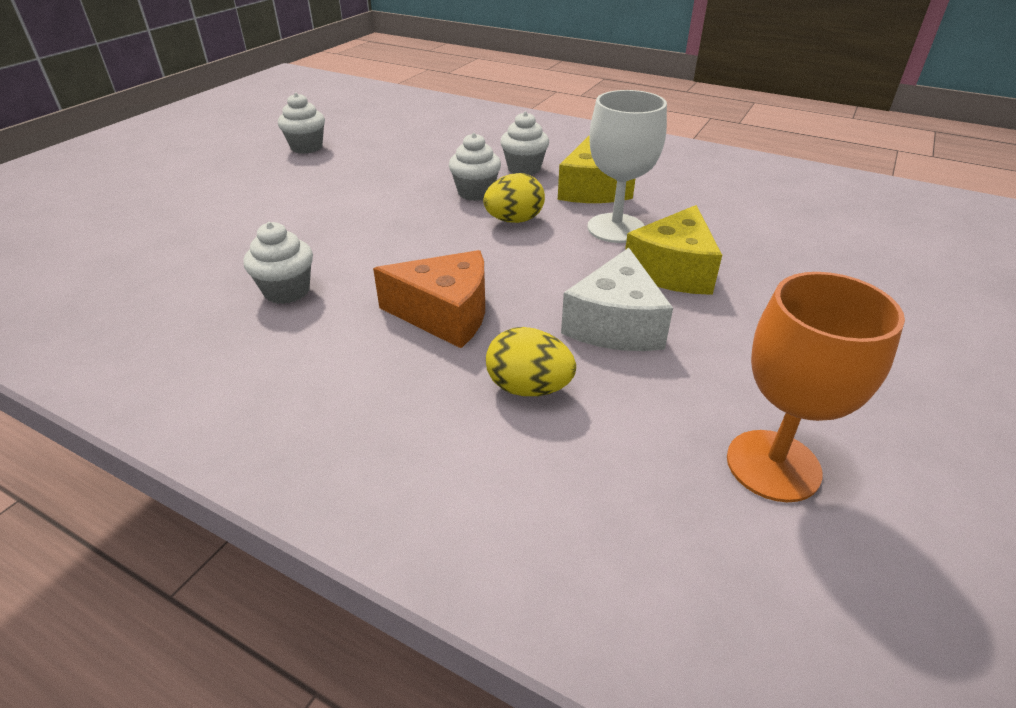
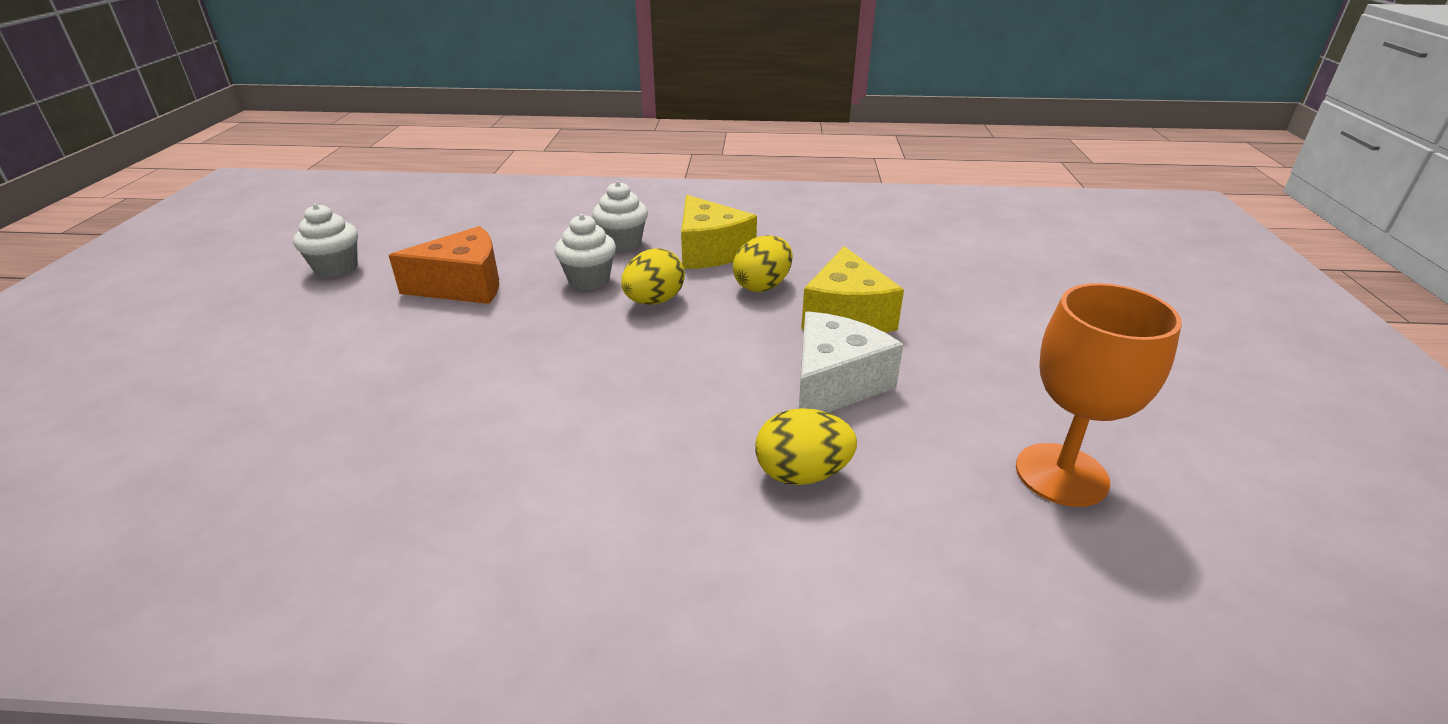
camera: 25 degrees left, 5 degrees down
(287, 291) = (447, 449): white cupcake -> none
(445, 314) = (657, 422): orange cheese -> orange cheese (464, 285)
(615, 324) = (834, 384): white cheese -> white cheese turned 135 degrees counterclockwise
(616, 228) = (762, 286): white goblet -> yellow egg

